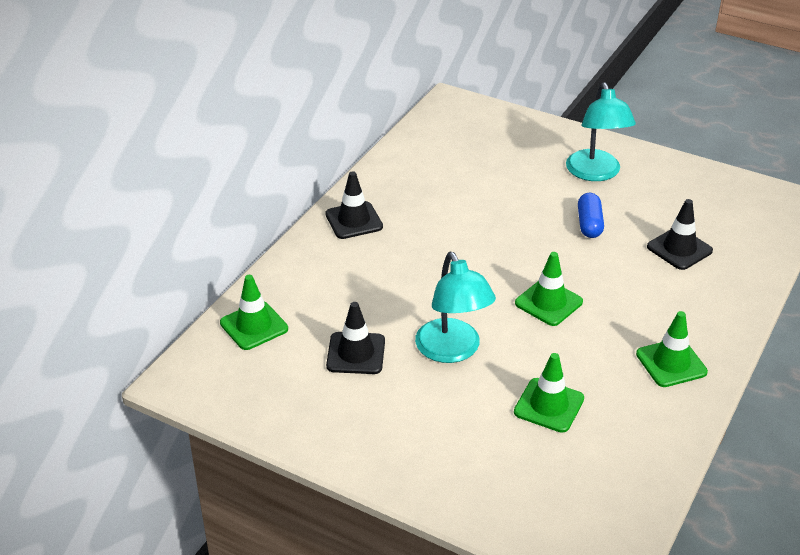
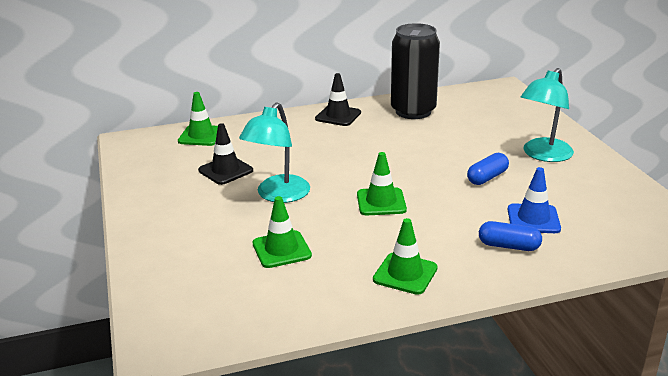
camera: 45 degrees right, 10 degrees down
(416, 177) = (413, 111): none -> black can
(679, 249) = (533, 219): black traffic cone -> blue traffic cone
(699, 287) = (508, 246): none -> blue capsule

